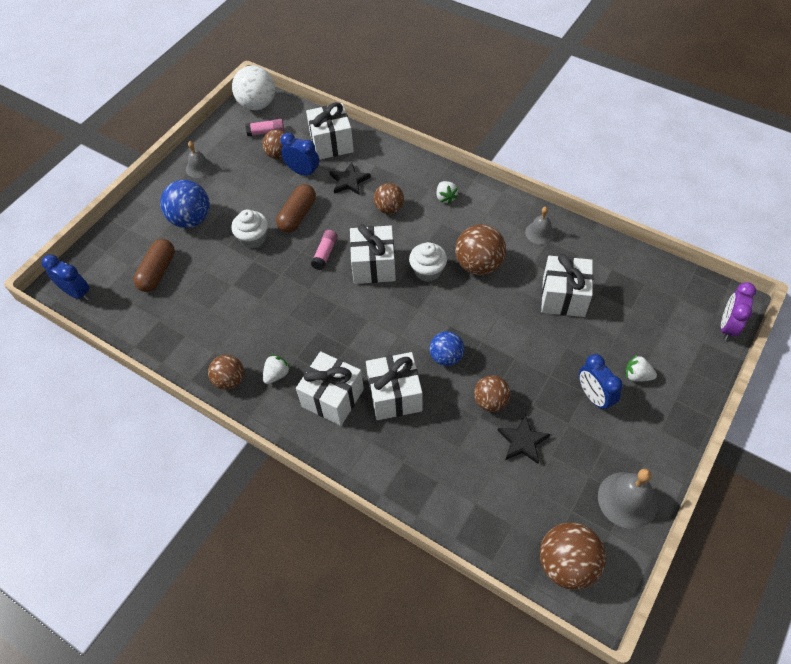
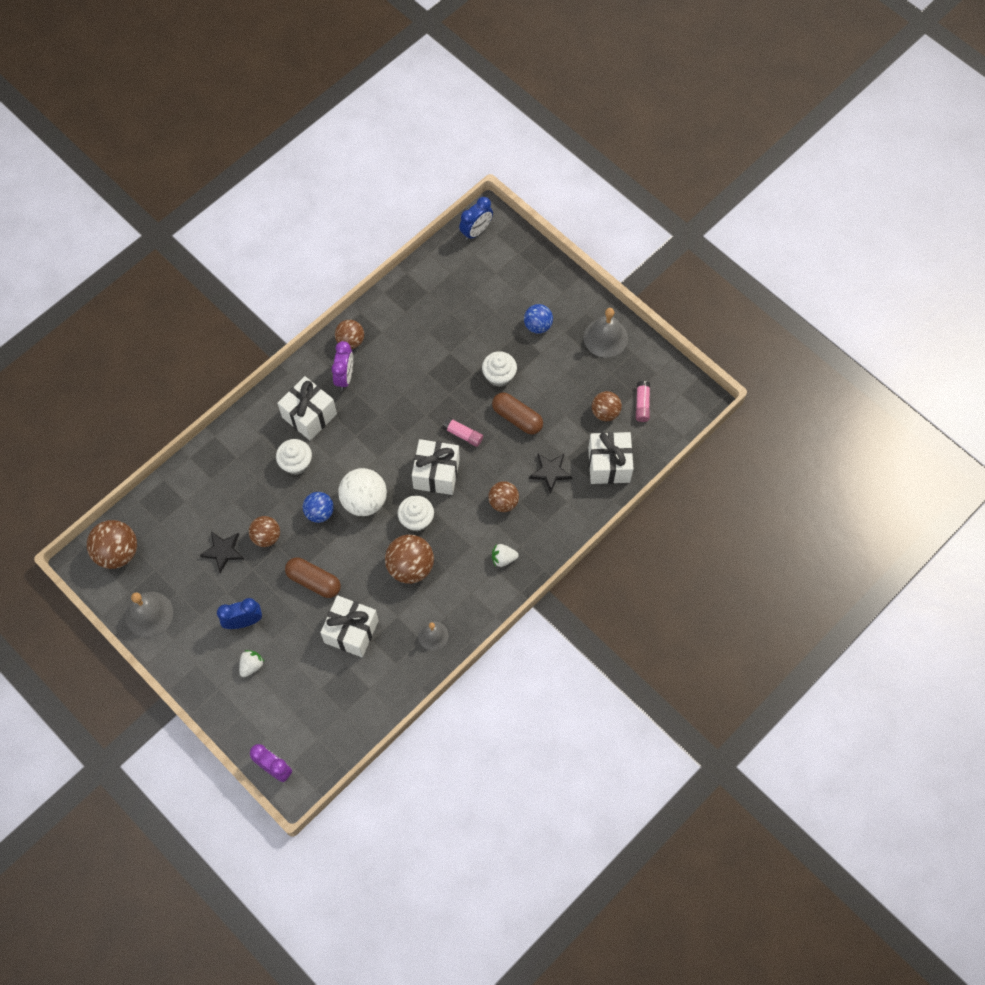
camera: 100 degrees right, 10 degrees up
(158, 272) = (481, 294): brown capsule -> brown capsule (314, 581)
(191, 219) = (538, 325): blue ball -> blue ball, size x0.64
(199, 167) = (605, 337): grey bell -> grey bell, size x1.59
(257, 104) = (687, 401): white ball -> white ball (364, 501)
(276, 374) = (345, 376): white strawberry -> purple clock
(303, 172) = (574, 431): blue clock -> none
(395, 395) = (296, 463): white gift -> white cupcake

